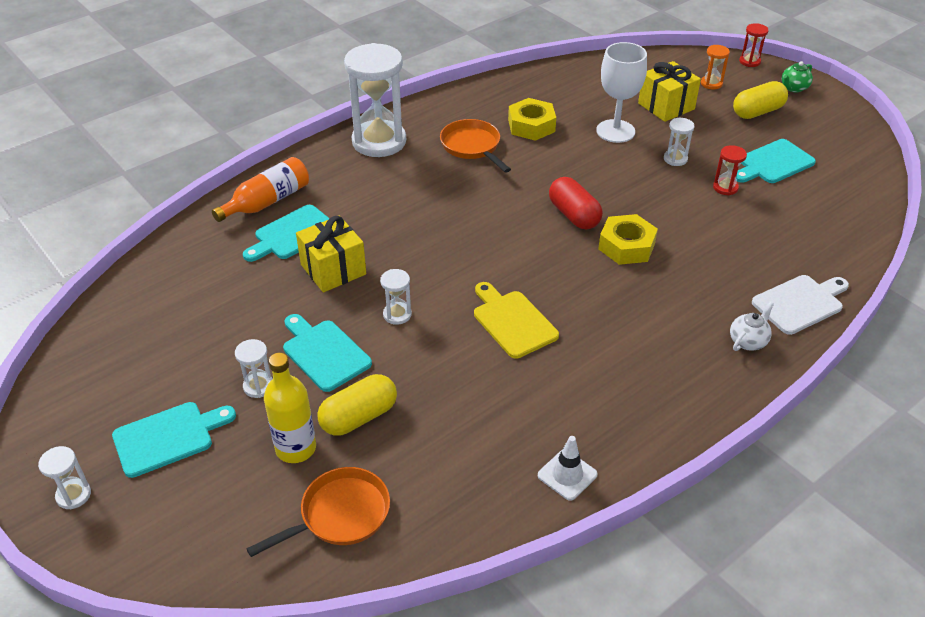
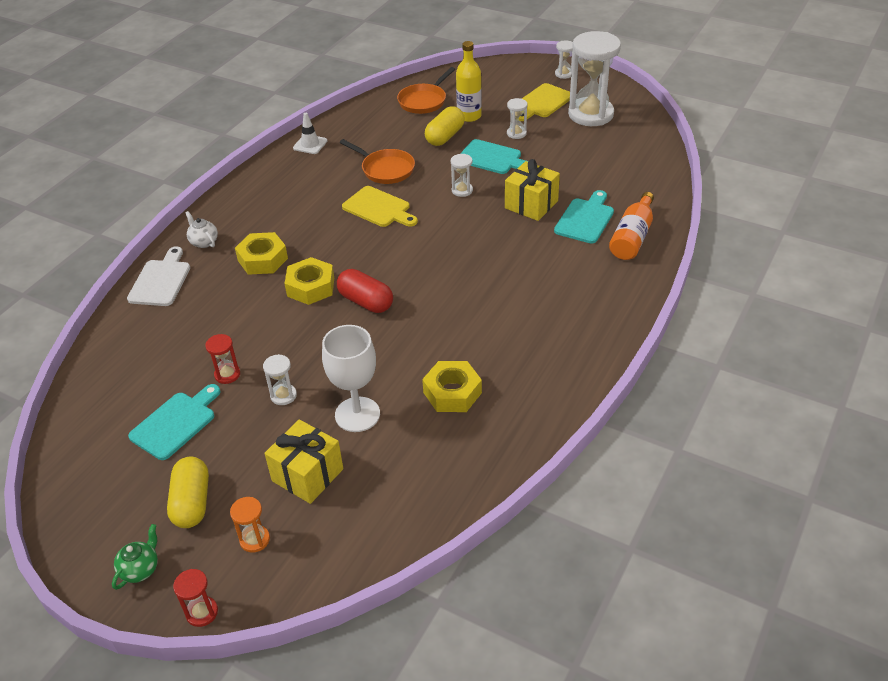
camera: 160 degrees right, 0 degrees up
(168, 437) = (542, 102): turquoise cutting board -> yellow cutting board
(379, 141) = (592, 323): white hourglass -> white hourglass (590, 114)
(472, 146) = (498, 346): orange pan -> orange pan (385, 169)
(675, 294) = (262, 259): none -> yellow nut
(748, 341) = (204, 242): white teapot -> white teapot turned 120 degrees clockwise
(757, 112) = (192, 502): yellow capsule -> yellow capsule turned 45 degrees counterclockwise
(800, 303) = (161, 280): white cutting board -> white cutting board turned 150 degrees clockwise

